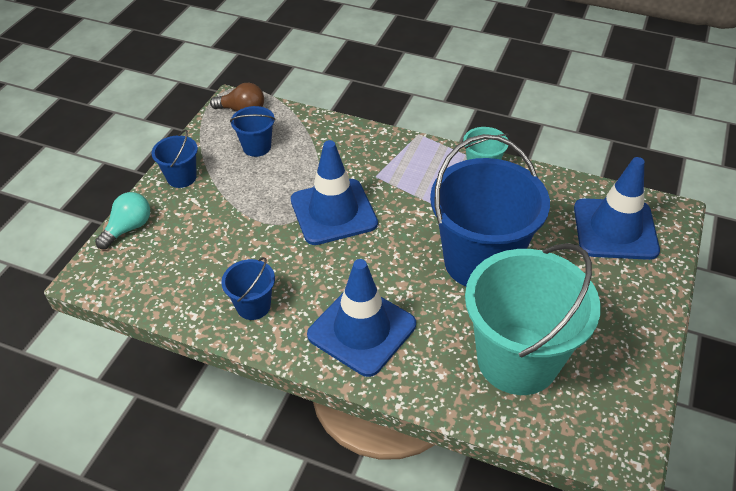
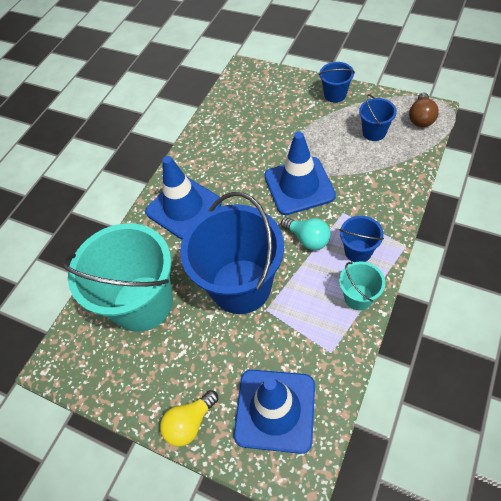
camera: 100 degrees right, 10 degrees up
(128, 228) = (283, 78): turquoise light bulb -> turquoise light bulb (307, 239)
(253, 306) = (211, 148): blue bucket -> blue bucket (358, 251)
(650, 296) = (190, 423): none -> yellow light bulb

